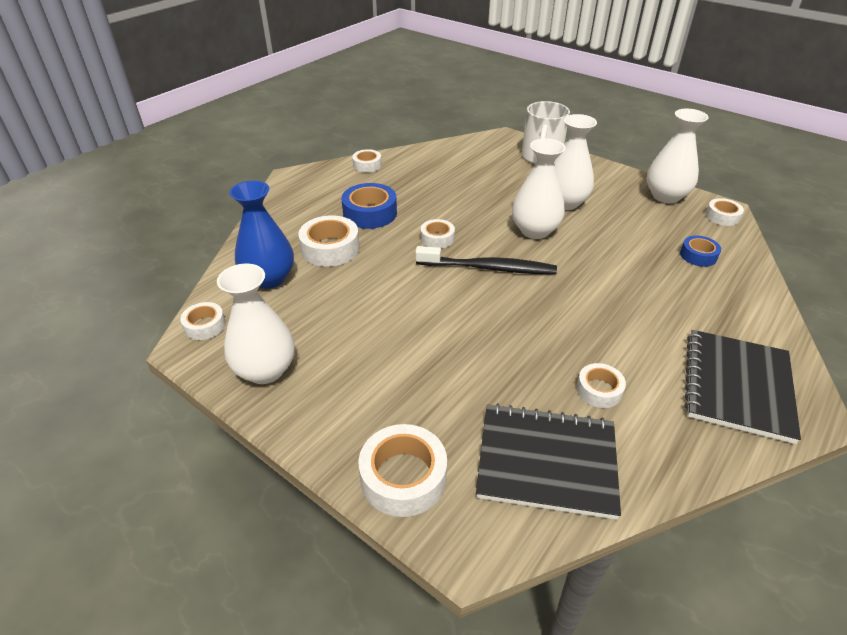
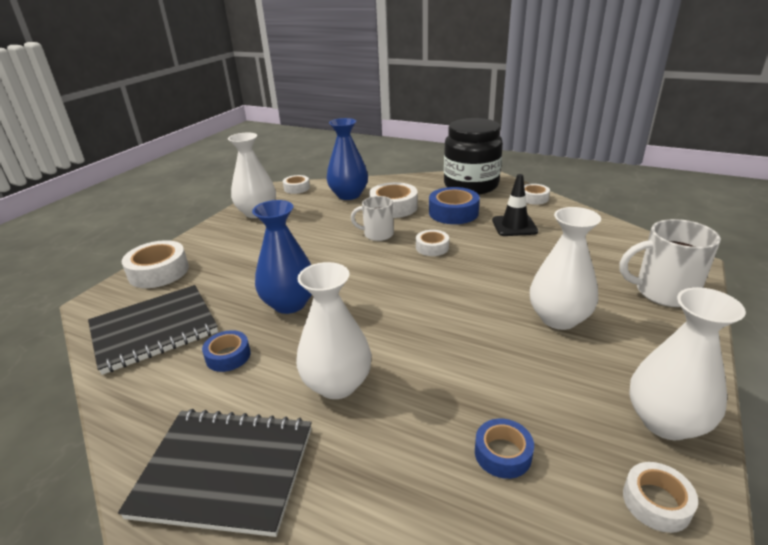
camera: 80 degrees right, 10 degrees down
(310, 190) = (471, 185): none -> black jar
(392, 268) = (377, 234): none -> white mug
(417, 187) = (514, 226): none -> black traffic cone
(488, 268) = (396, 279): black toothbrush -> none
(515, 343) = (289, 303): none -> blue vase
(535, 231) = (479, 300): white vase -> white vase (337, 384)
(546, 461) = (154, 330): black notebook -> black notebook turned 60 degrees clockwise
(599, 390) = (228, 356): white tape -> blue tape

